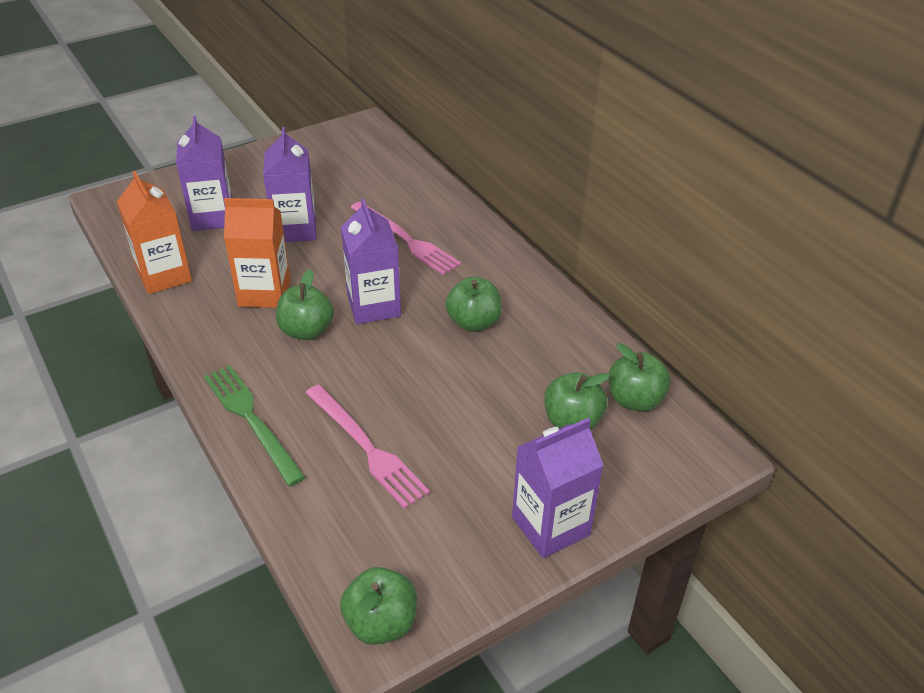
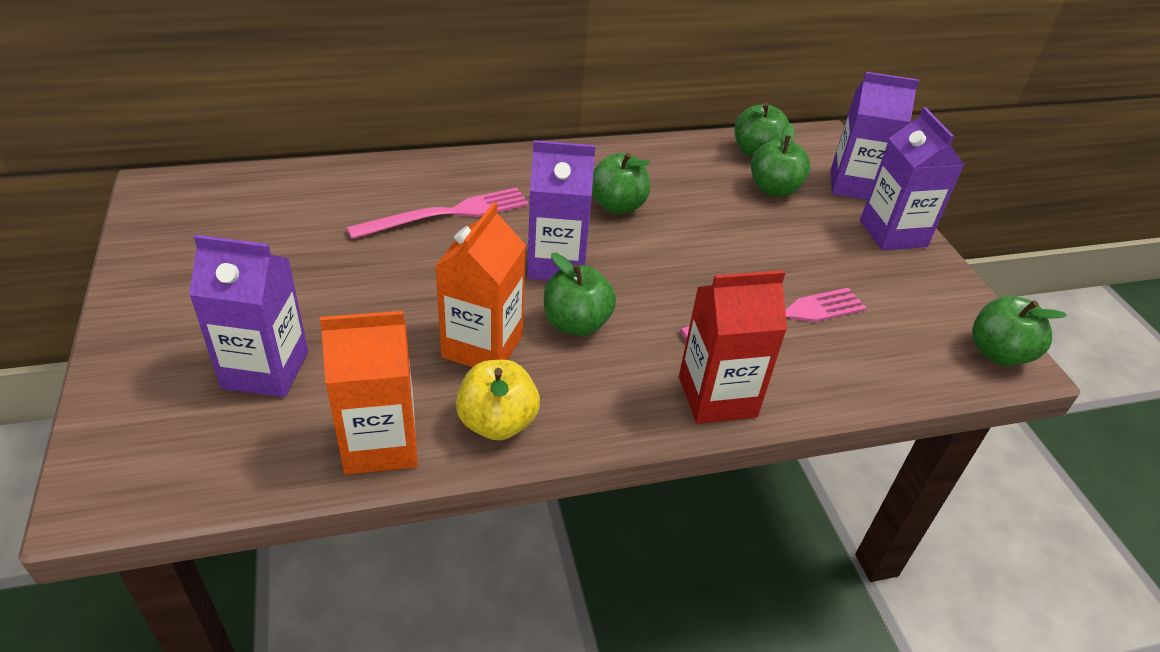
camera: 75 degrees left, 0 degrees up
(193, 317) = (497, 423): none -> yellow apple
(251, 420) = (717, 396): green fork -> red carton
(295, 229) = (360, 295): purple carton -> purple carton (854, 185)

